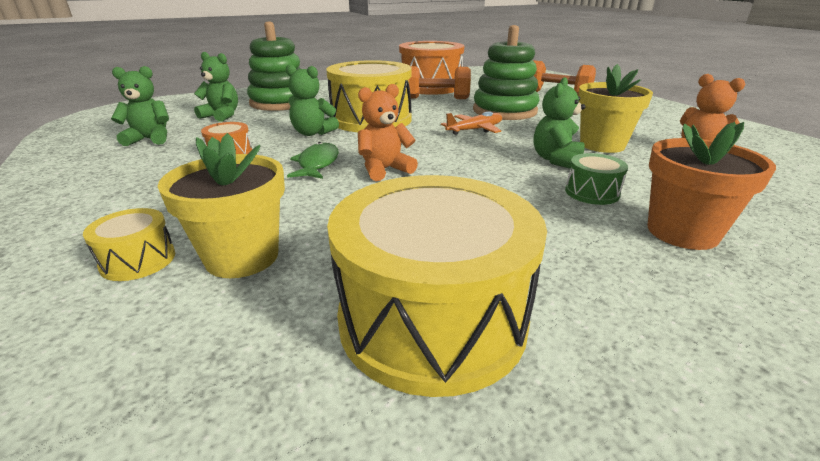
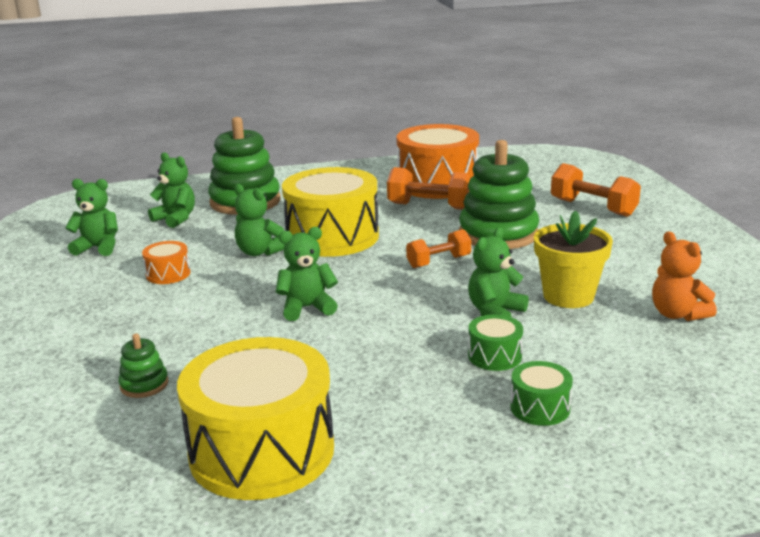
camera: 15 degrees right, 5 degrees down
(138, 260) = (67, 378): yellow drum -> none
(242, 257) = (144, 384): yellow flower pot -> green stacking toy
(317, 164) = (245, 294): green fish -> none
(384, 170) = (307, 308): orange teddy bear -> green teddy bear
(474, 130) = (438, 262): orange plane -> orange dumbbell
(682, 232) = (540, 407): orange flower pot -> green drum

